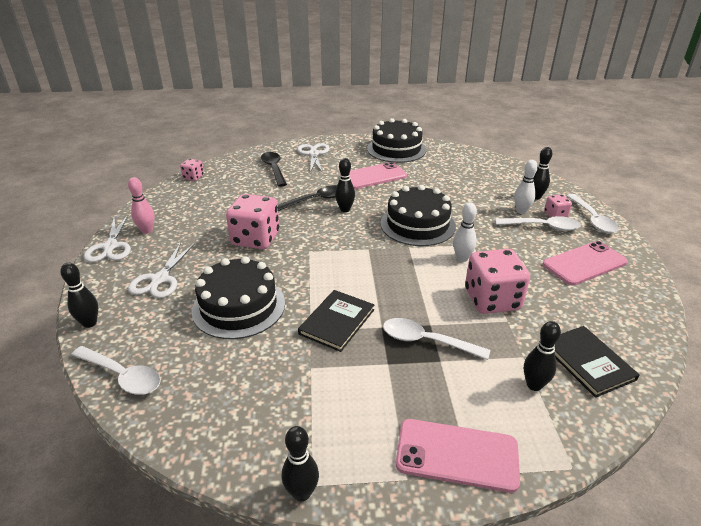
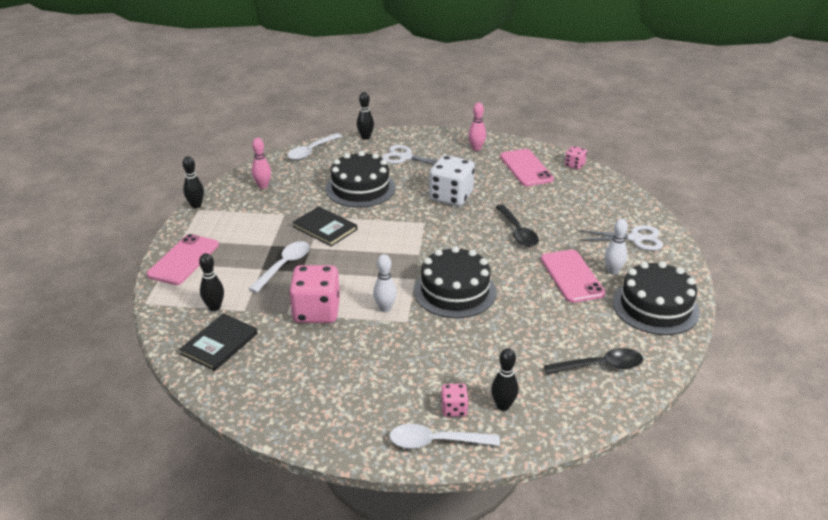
camera: 100 degrees right, 0 degrees up
(110, 247) = (455, 136): white scissors -> none
(232, 412) = (263, 186): none -> pink bowling pin
(256, 239) = (451, 197): pink dice -> white dice
(274, 169) = (593, 210): black spoon -> black spoon (600, 366)
(345, 209) = (495, 248): black bowling pin -> none
(521, 211) = (468, 379): white bowling pin -> white bowling pin (613, 271)
(543, 227) = (428, 387): white spoon -> none
(584, 263) = (347, 395): pink phone -> pink phone (526, 168)
(588, 362) = (219, 344): black book -> black book turned 45 degrees counterclockwise

